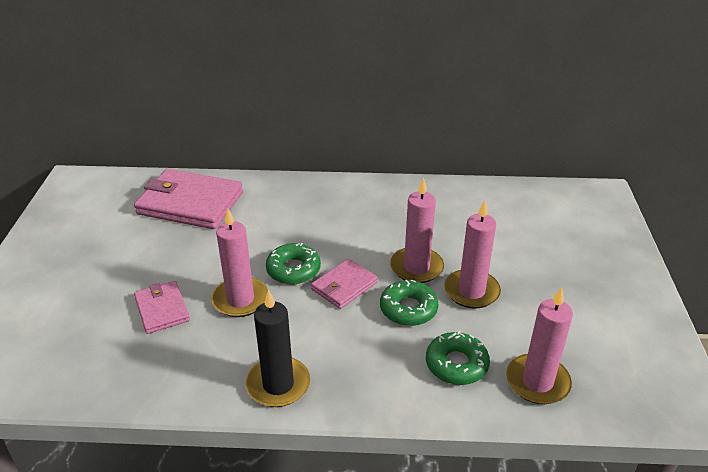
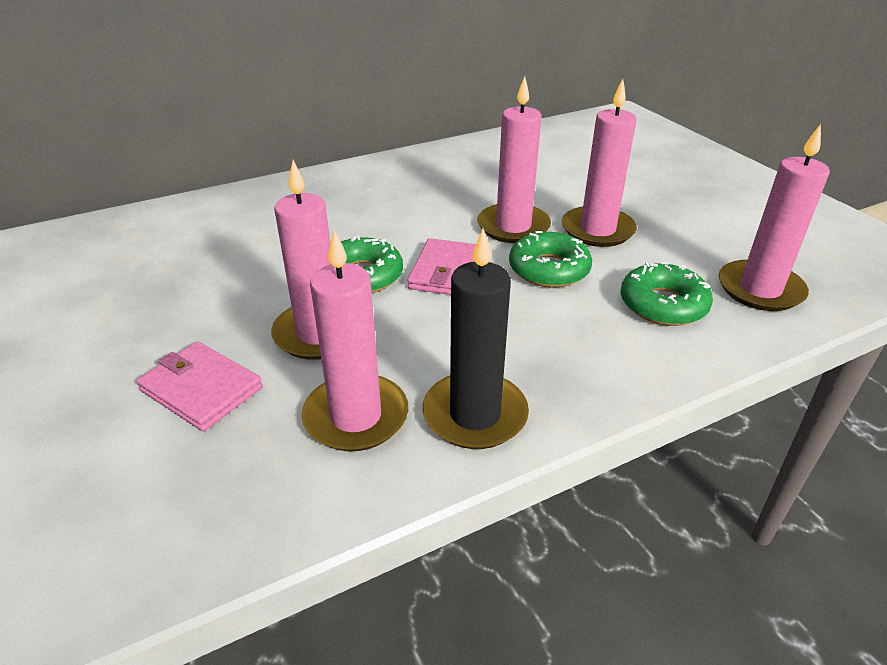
camera: 30 degrees left, 0 degrees up
(190, 203) = (134, 247): pink wallet -> none
(220, 358) = (356, 416): none -> pink candle

